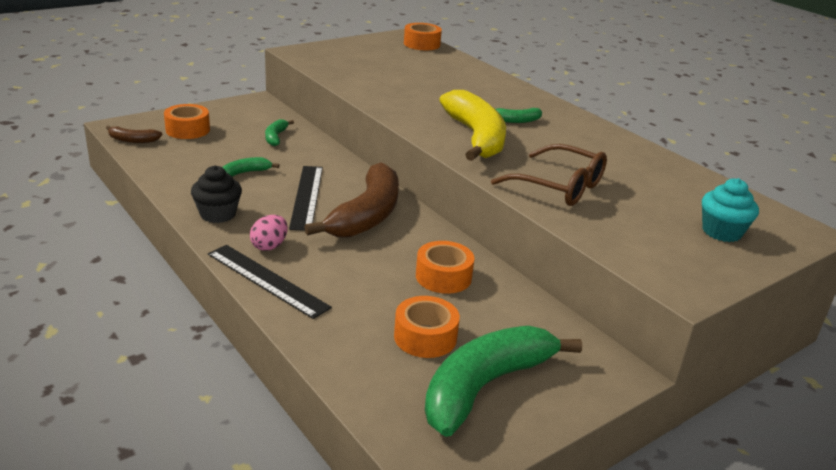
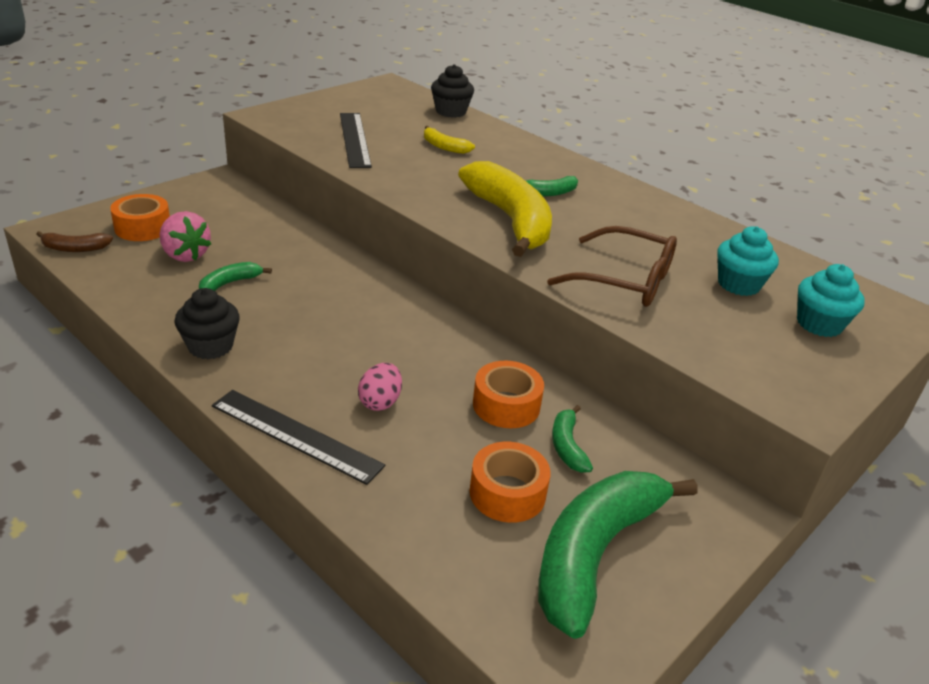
camera: 10 degrees left, 5 degrees up
(215, 151) = (185, 255): none -> pink strawberry
(269, 246) = (286, 385): pink egg -> pink egg (380, 402)
(275, 137) = (256, 229): green banana -> green banana (567, 446)
(306, 196) = (315, 309): black ruler -> black ruler (354, 139)
(367, 215) = (394, 328): brown banana -> none
(422, 44) = (410, 95): orange tape -> none
(438, 82) = (444, 147): none -> yellow banana
(452, 58) = (451, 112): none -> black cupcake
(659, 198) = (738, 284): none -> turquoise cupcake

